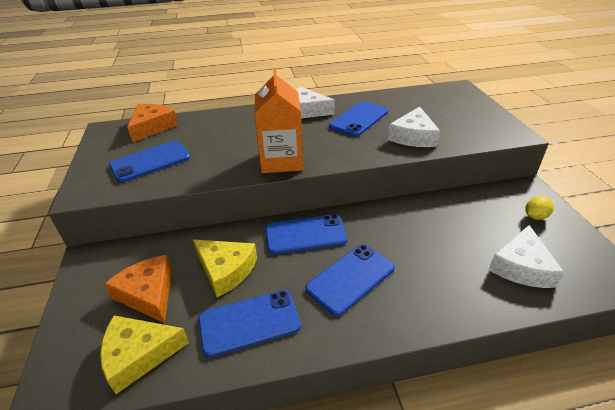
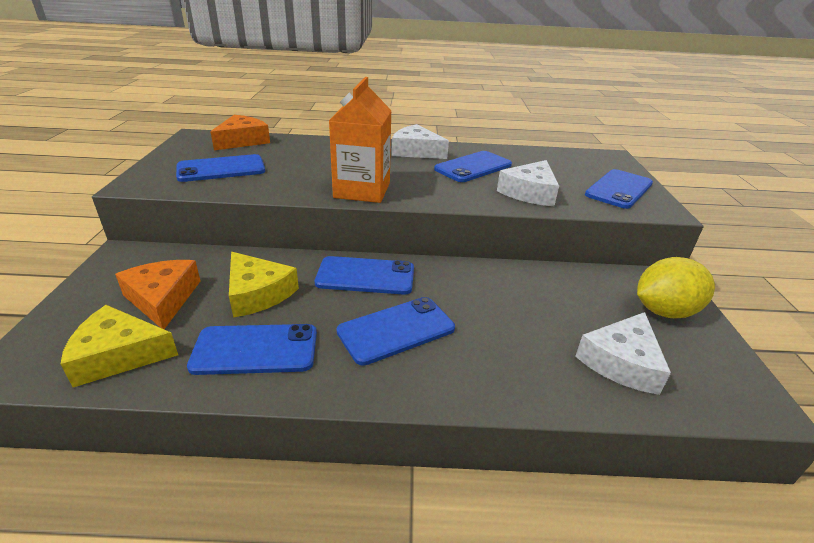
camera: 10 degrees right, 5 degrees down
(477, 120) = (619, 189): none -> blue phone
(535, 216) = (664, 311): yellow lemon -> yellow lemon, size x1.95

